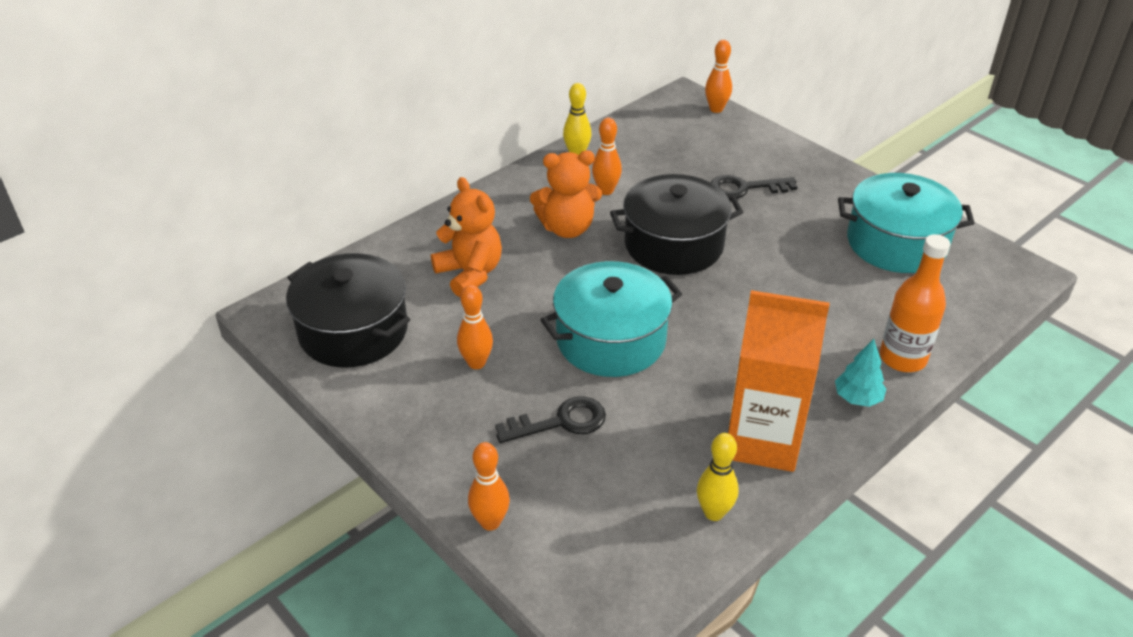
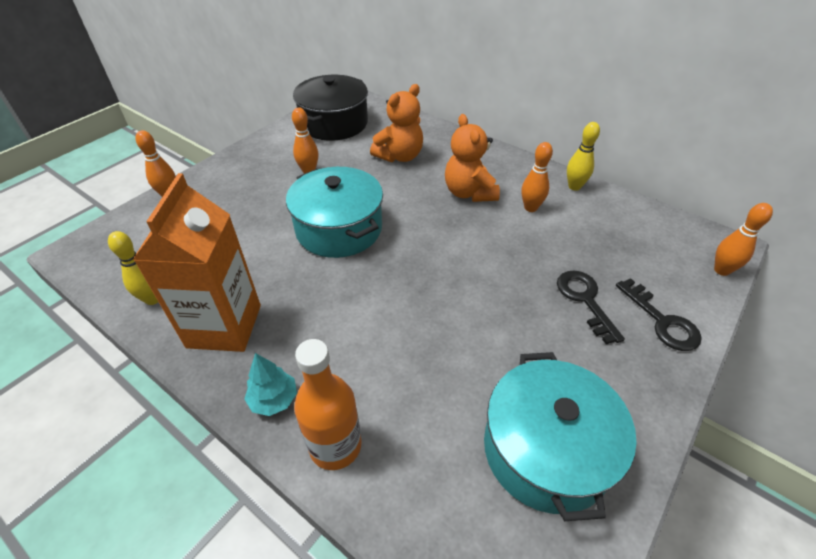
camera: 80 degrees right, 5 degrees up
(560, 422) = (252, 214): black key -> black key (662, 321)
(673, 245) = (470, 254): black pot -> none

